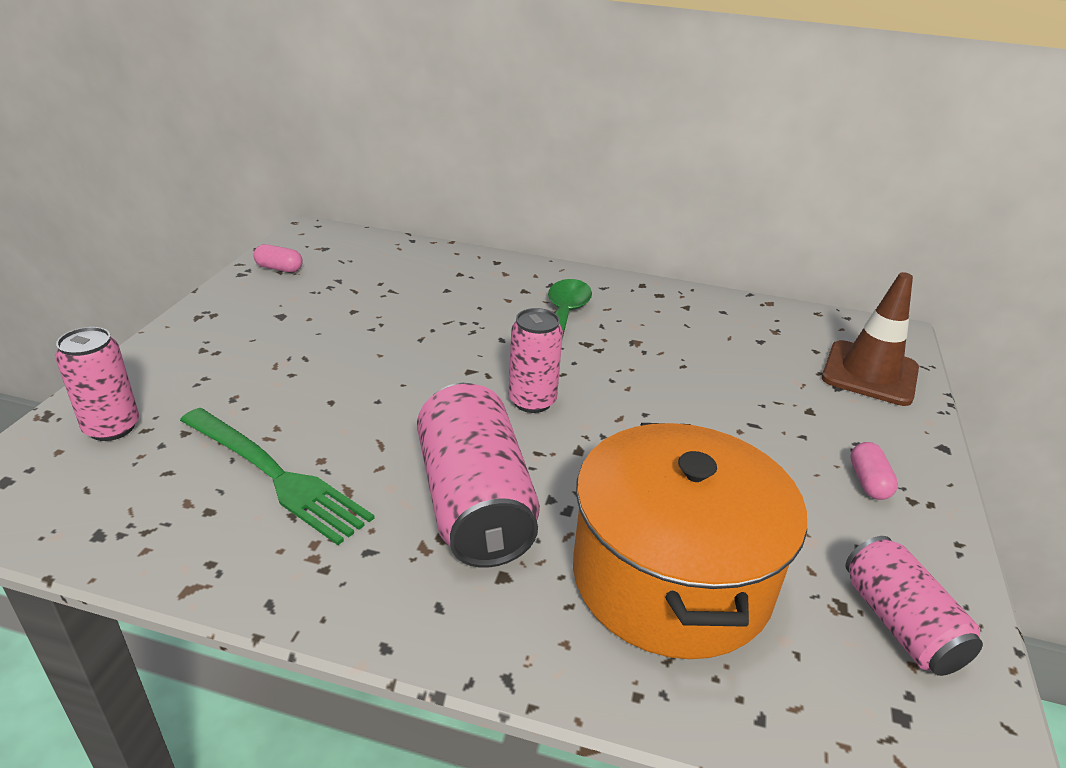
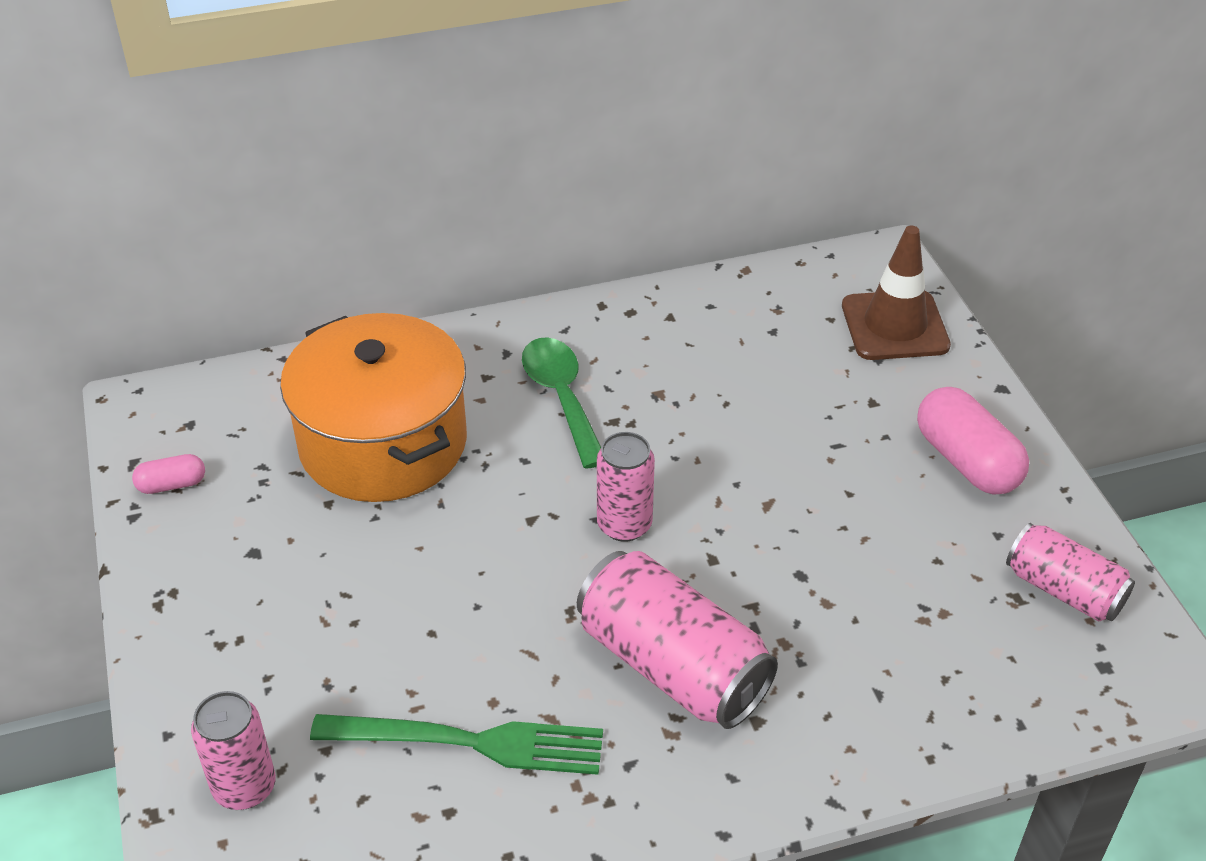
camera: 30 degrees left, 10 degrees up
(671, 577) = (882, 645): orange pot -> orange pot (383, 443)
(868, 482) = (966, 461): pink capsule -> pink capsule, size x1.93

